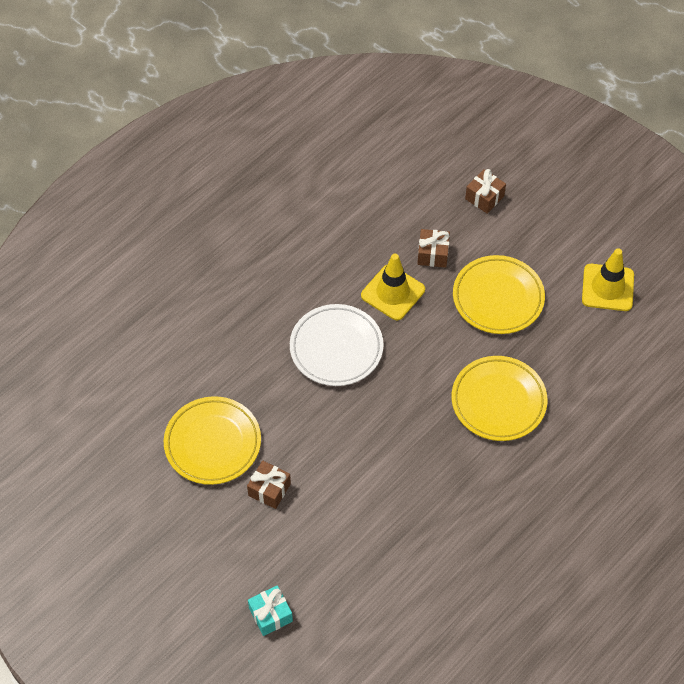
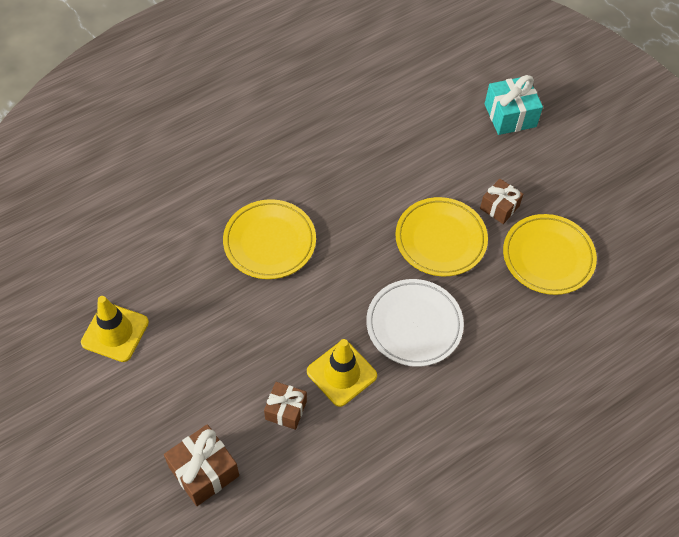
camera: 170 degrees left, 0 degrees up
(270, 615) = (510, 115): turquoise gift -> turquoise gift, size x1.51
(484, 197) = (204, 471): brown gift -> brown gift, size x1.51
(498, 298) = (233, 345): yellow plate -> yellow plate (440, 239)

